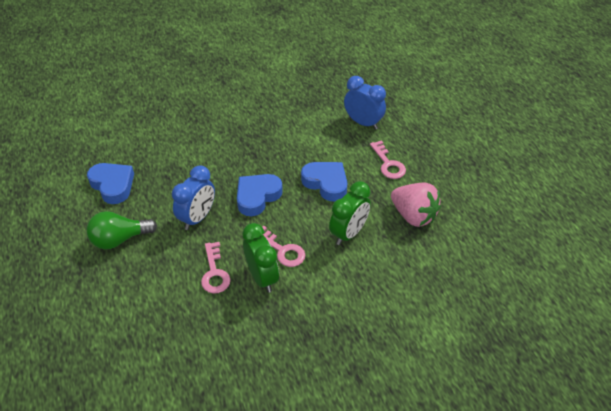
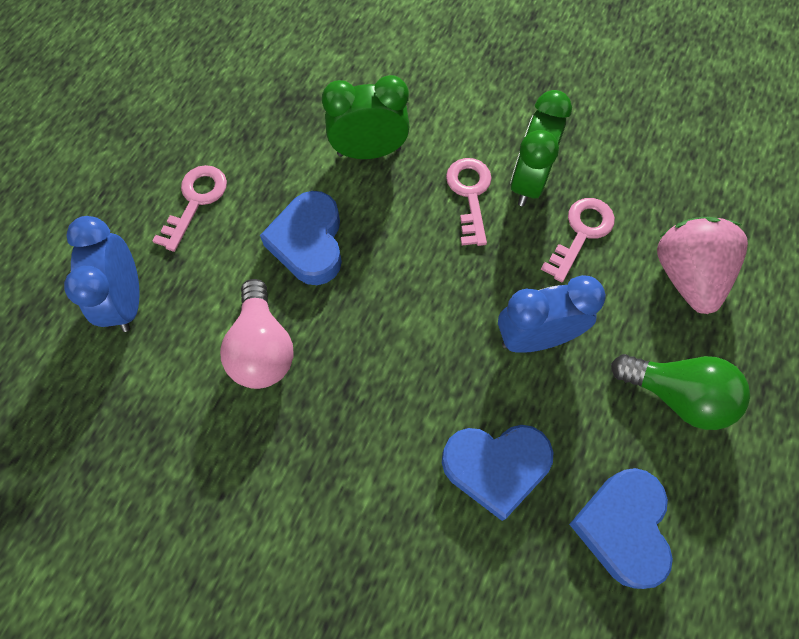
camera: 135 degrees left, 20 degrees up
(257, 196) = (421, 302): blue heart -> blue heart (495, 467)
(298, 143) = (262, 348): none -> pink light bulb
(413, 216) = (269, 111): pink strawberry -> pink strawberry (686, 275)

